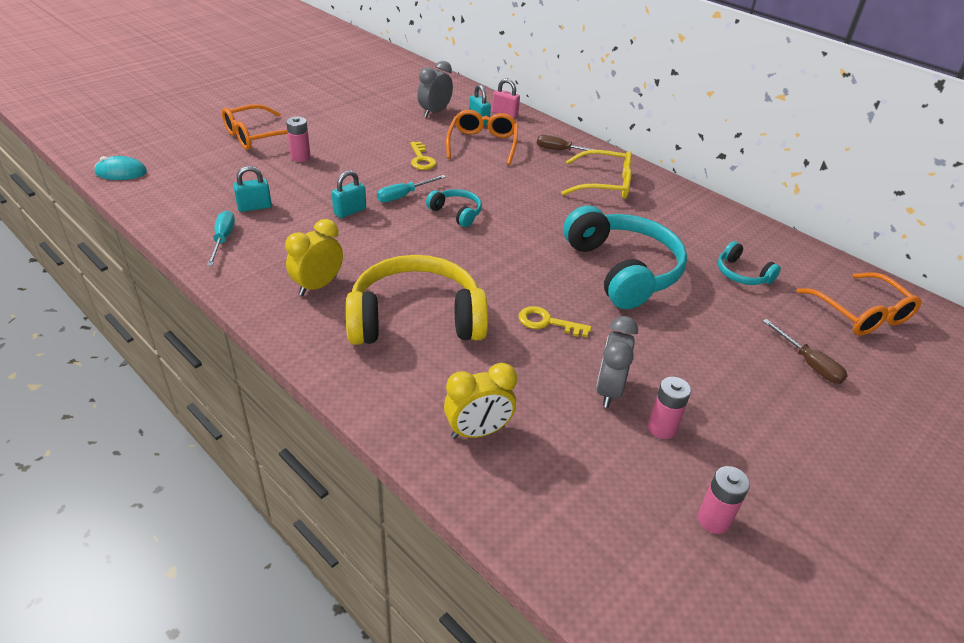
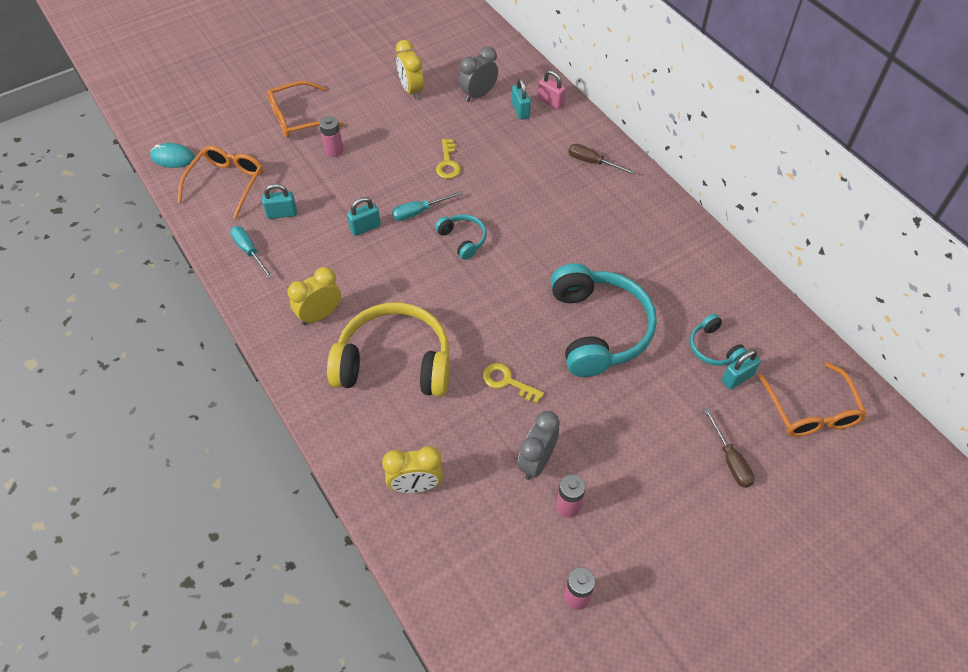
camera: 15 degrees right, 15 degrees up
(223, 239) = (249, 251): turquoise screwdriver -> turquoise screwdriver turned 45 degrees counterclockwise
(368, 112) = (411, 90): none -> yellow clock
(482, 144) = (514, 146): orange glasses -> orange glasses (226, 183)
(604, 184) = (620, 214): yellow glasses -> none
(777, 295) = (737, 378): none -> turquoise padlock

